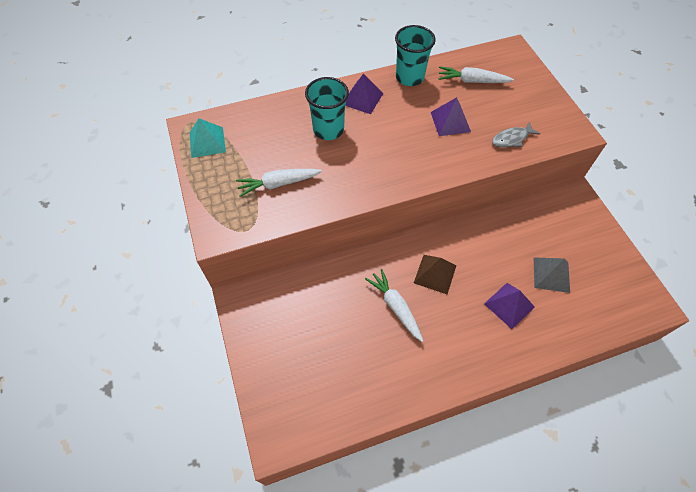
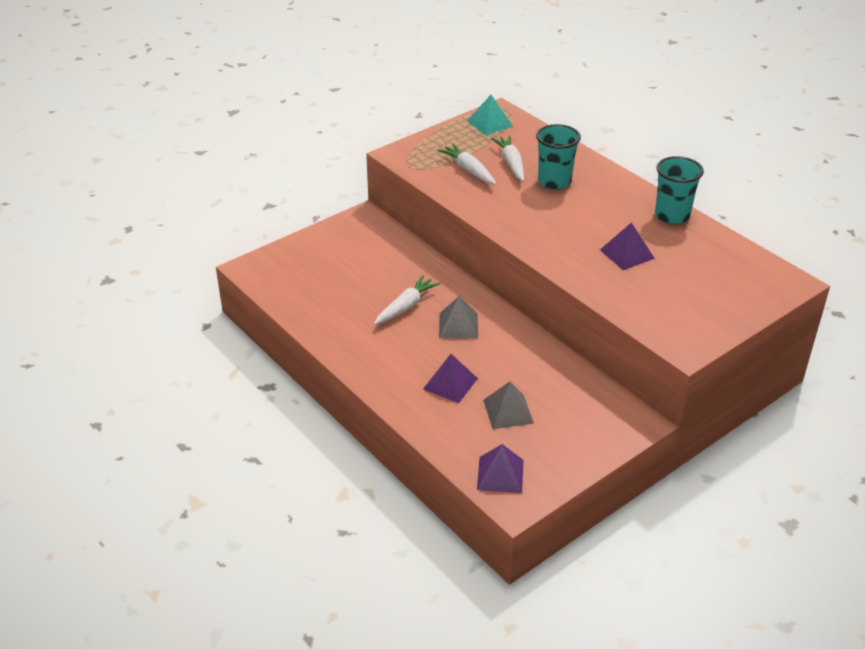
camera: 70 degrees right, 20 degrees down
(362, 98) = (613, 192): purple pyramid -> purple pyramid (500, 474)
(435, 274) = (458, 325): brown pyramid -> grey pyramid
(472, 81) = (705, 259): white carrot -> white carrot (511, 163)
(511, 139) = (635, 300): grey fish -> none

